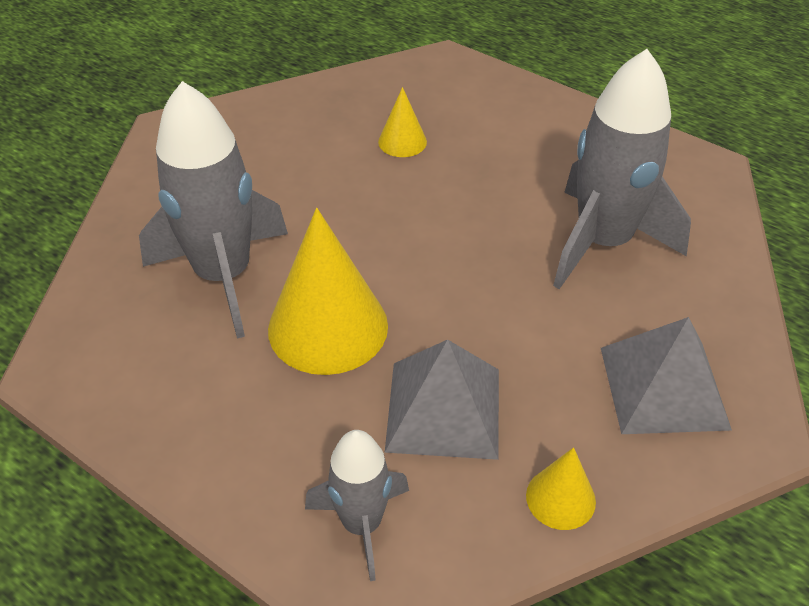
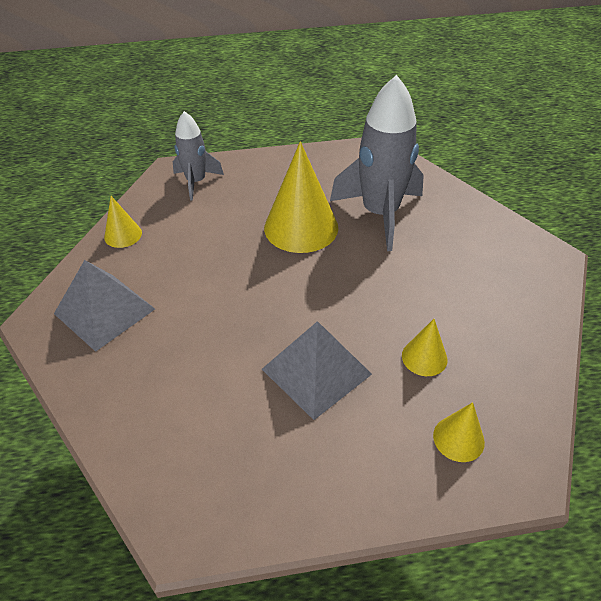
camera: 135 degrees right, 0 degrees up
(444, 409) = (207, 232): grey pyramid -> grey pyramid (316, 371)
(455, 94) = (458, 438): none -> yellow cone
(603, 242) = (209, 379): grey rocket -> none

